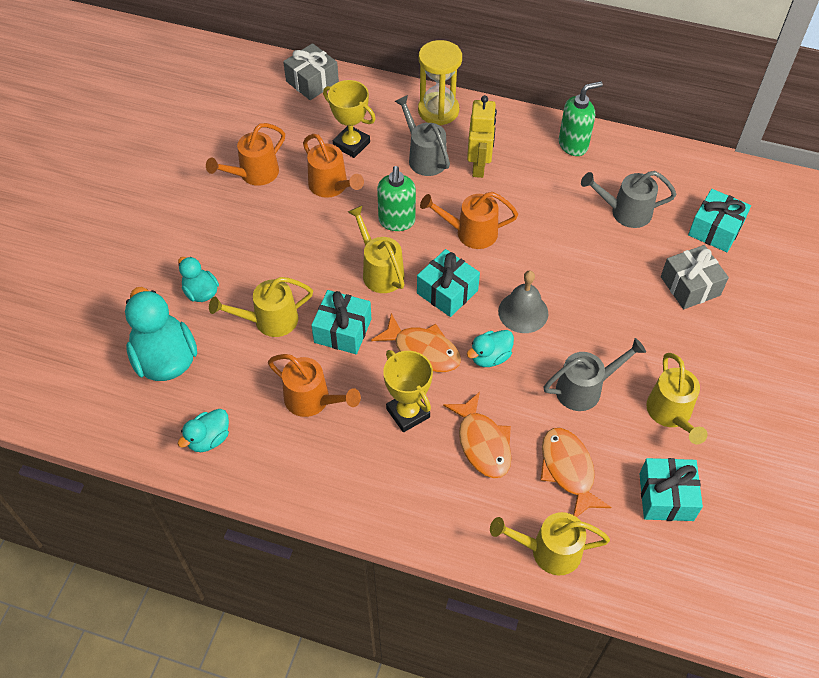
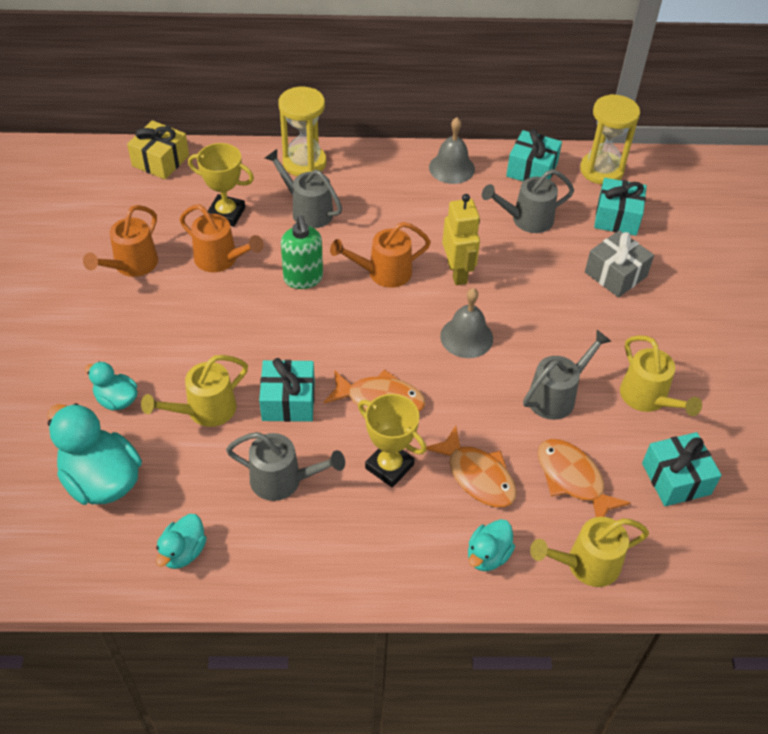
camera: 20 degrees left, 5 degrees down
(312, 82) = (160, 161): grey gift -> yellow gift
(313, 400) = (284, 480): orange watering can -> grey watering can
(379, 271) = (304, 332): yellow watering can -> none
(447, 292) = (382, 336): turquoise gift -> turquoise gift (532, 170)
(479, 166) = (367, 207): yellow robot -> yellow robot (457, 272)
(490, 357) = (451, 389): turquoise duck -> turquoise duck (488, 555)
(573, 145) = (451, 168): green soap dispenser -> grey bell
(719, 178) = (601, 170): none -> yellow hourglass

